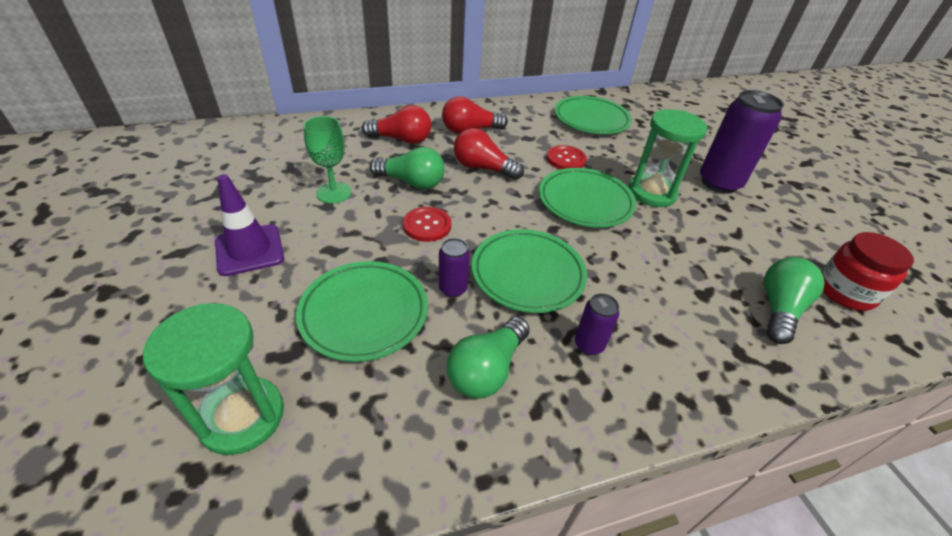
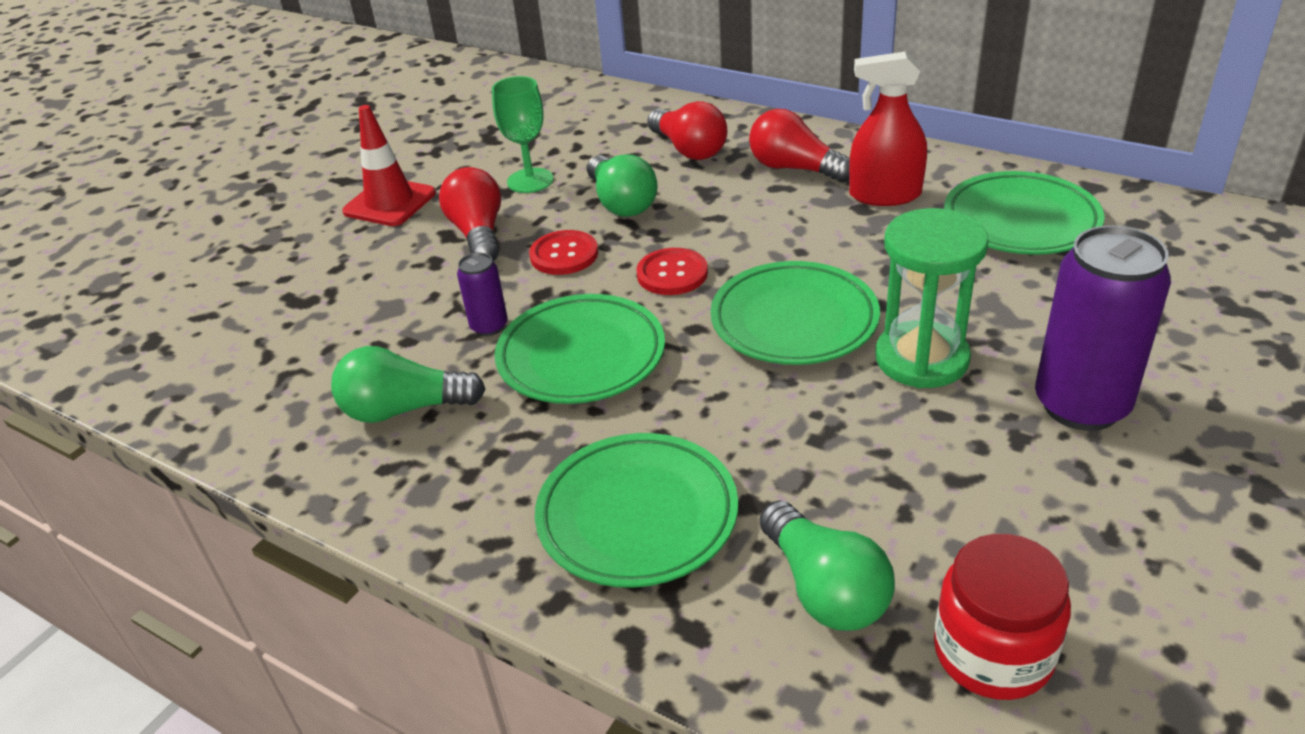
camera: 55 degrees right, 5 degrees down
(242, 417) = (216, 325): green hourglass -> none
(249, 250) = (390, 203): purple traffic cone -> red traffic cone
(364, 313) = (389, 303): green plate -> green plate (637, 516)
(483, 168) = (730, 222): red light bulb -> red light bulb (478, 234)
(527, 128) = (885, 195): none -> red spray bottle
(566, 159) = (867, 258): red button -> red button (672, 274)
(589, 344) = (524, 454): purple can -> none
(779, 309) = (824, 589): green light bulb -> green light bulb turned 75 degrees clockwise

